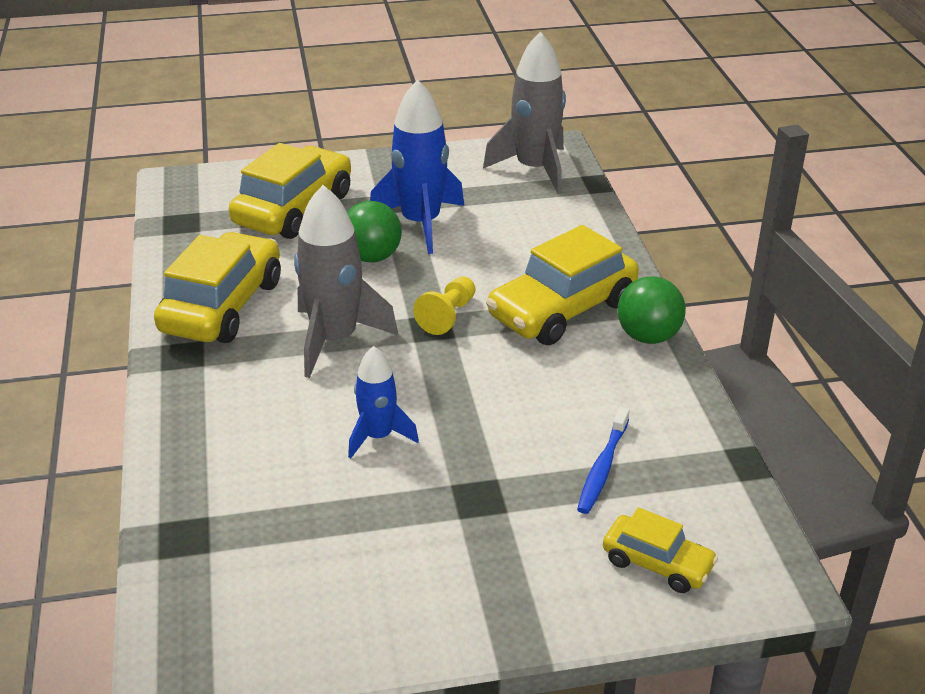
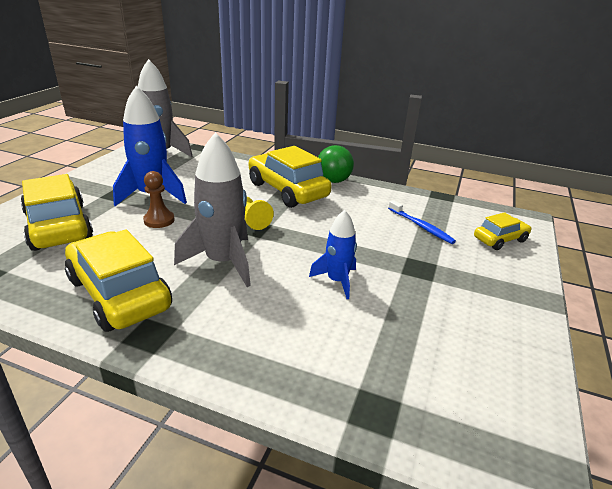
camera: 60 degrees left, 5 degrees down
(372, 257) = (159, 220): green ball -> brown pawn
(562, 310) = (287, 190): yellow car -> yellow car turned 150 degrees clockwise

